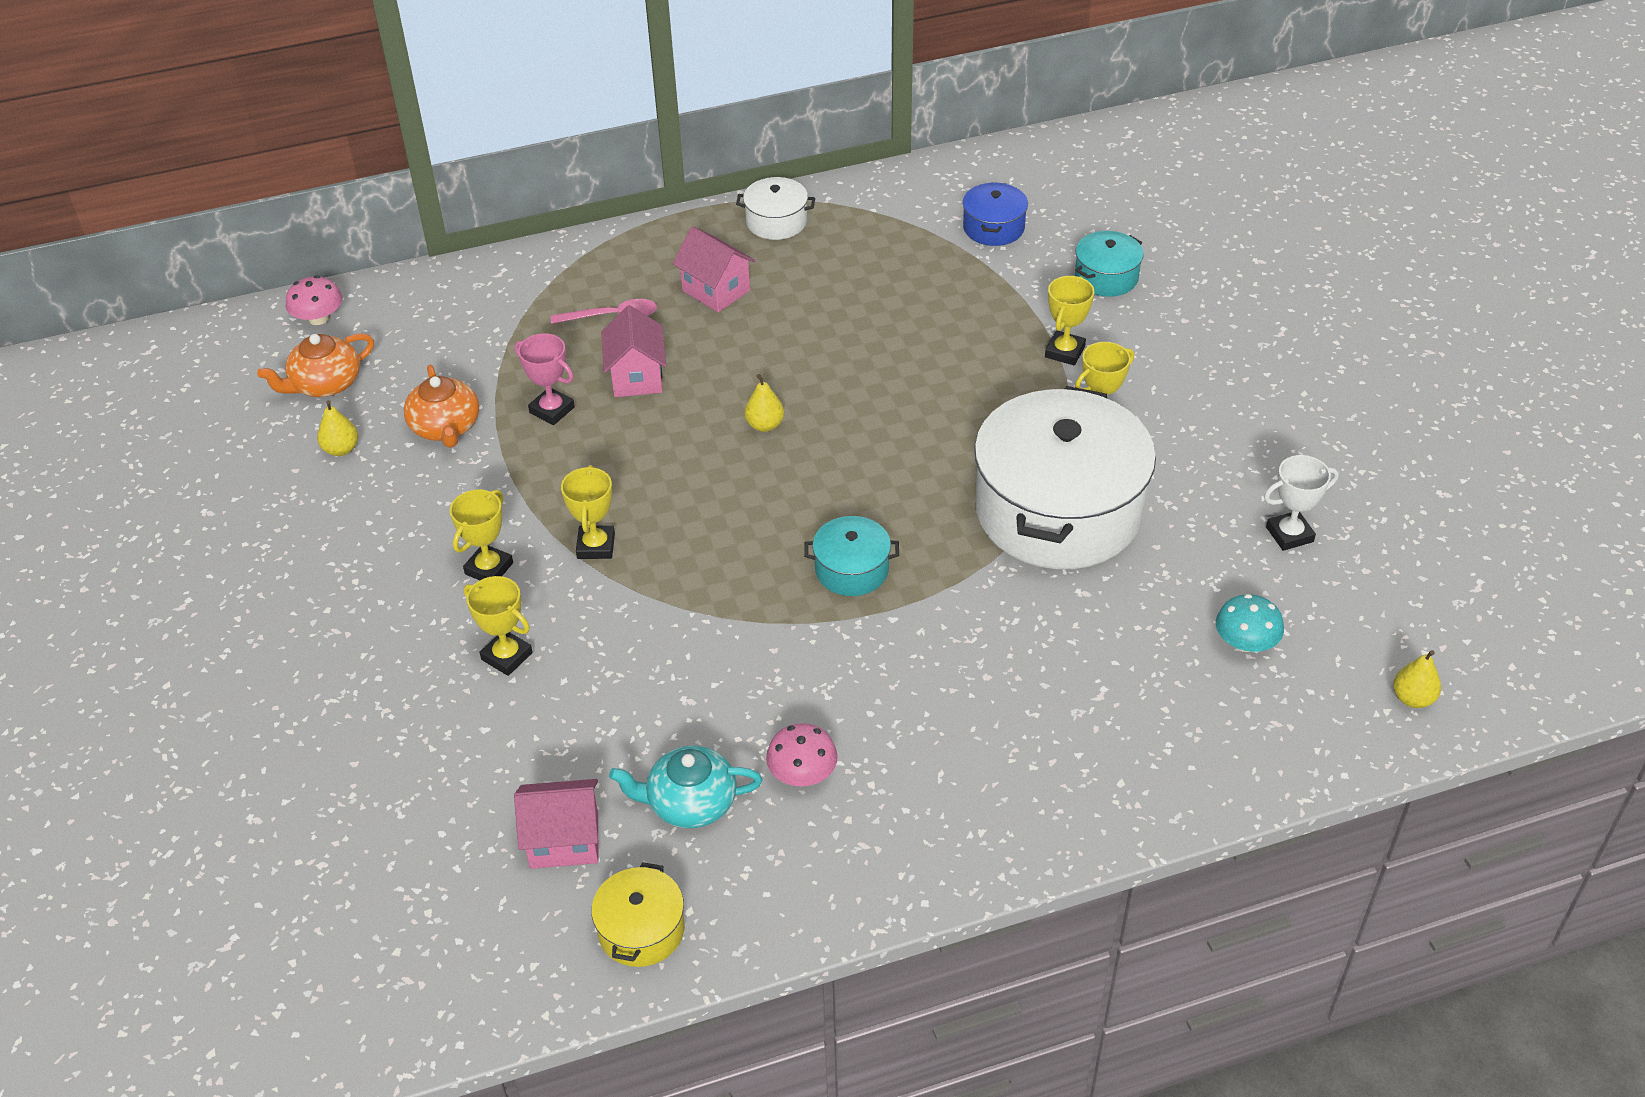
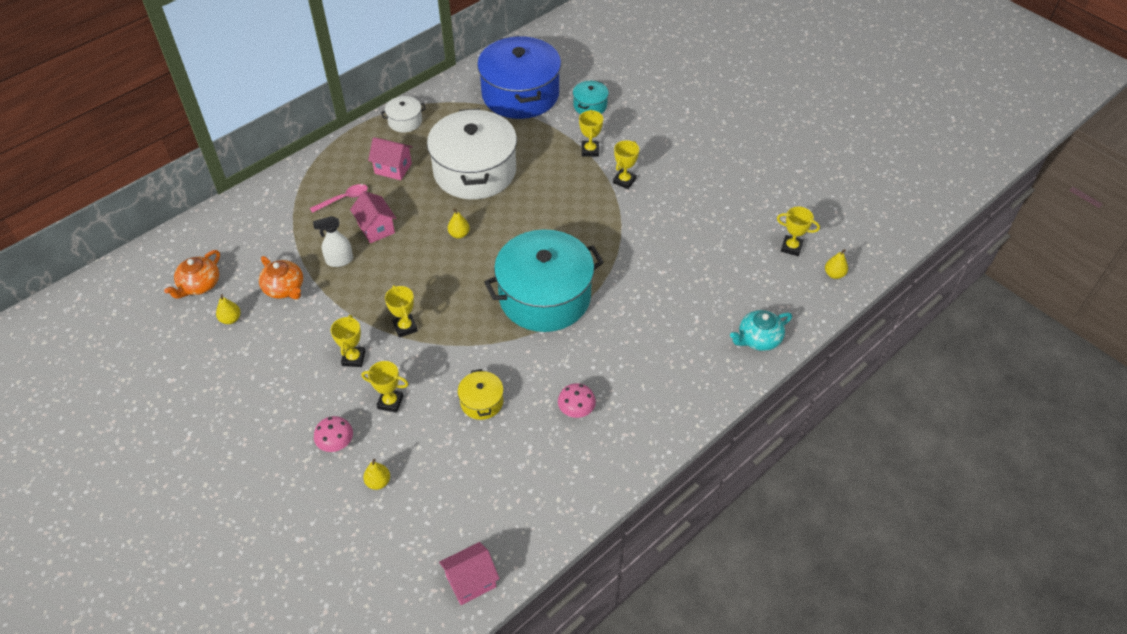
camera: 25 degrees left, 5 degrees up
(318, 318) = (173, 248): pink mushroom -> pink mushroom (336, 442)
(418, 775) = (378, 482): none -> yellow pear
(552, 410) = (339, 260): pink trophy -> white spray bottle
(564, 841) = (475, 487): pink house -> pink house (471, 581)
(641, 930) = (540, 518): yellow pot -> yellow pot (481, 402)
(690, 803) = (529, 444): turquoise teapot -> turquoise teapot (758, 339)
(852, 569) = (544, 296): turquoise pot -> turquoise pot, size x2.31
(993, 227) = (520, 94): blue pot -> blue pot, size x2.31
(1058, 511) = (629, 234): white pot -> white pot (474, 171)
(1245, 642) = (749, 272): turquoise mushroom -> none
(1289, 534) = (742, 212): white trophy -> none
(1352, 625) = (791, 247): none -> yellow trophy

